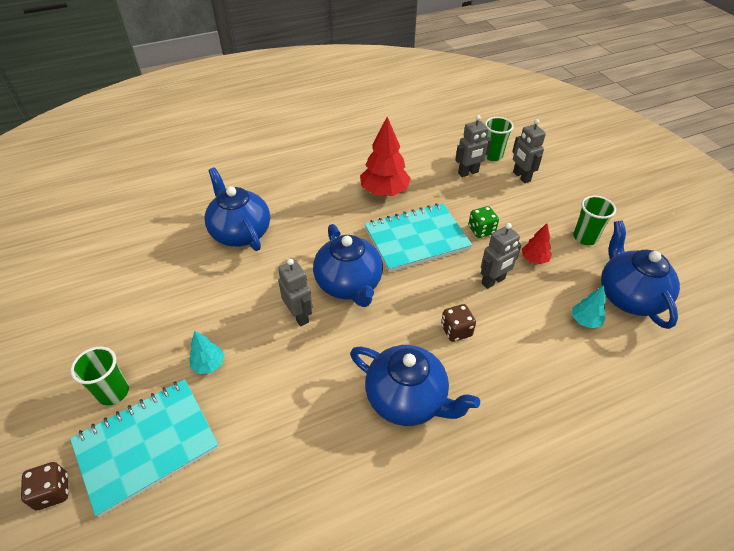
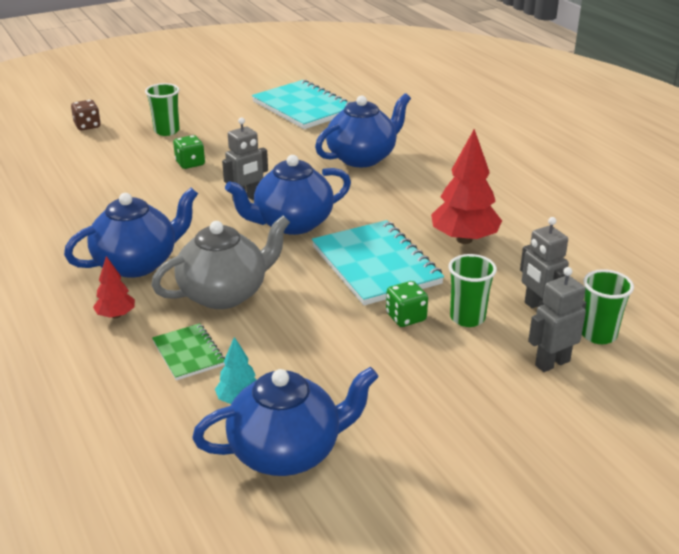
camera: 85 degrees right, 15 degrees down
(147, 445) = (116, 150): turquoise notebook -> turquoise notebook (303, 107)
(209, 364) = (190, 163): turquoise tree -> green dice
(407, 399) = (137, 263): blue teapot -> blue teapot turned 150 degrees counterclockwise
(456, 330) = (225, 294): brown dice -> grey teapot
(493, 281) = (307, 324): grey robot -> none
(534, 259) = (354, 362): red tree -> red tree (116, 315)
(538, 352) = (188, 353): none -> green notebook
(585, 238) = (413, 421): green cup -> green cup (467, 318)

